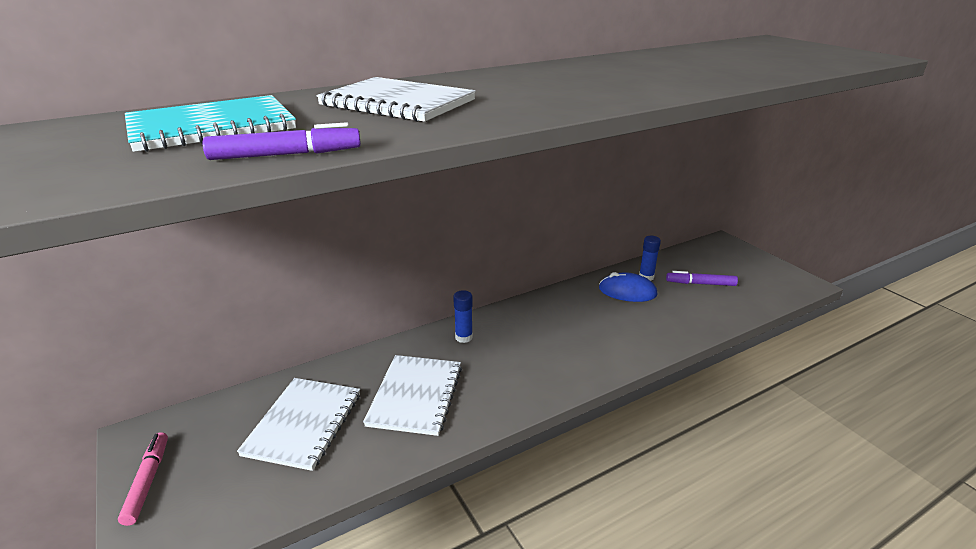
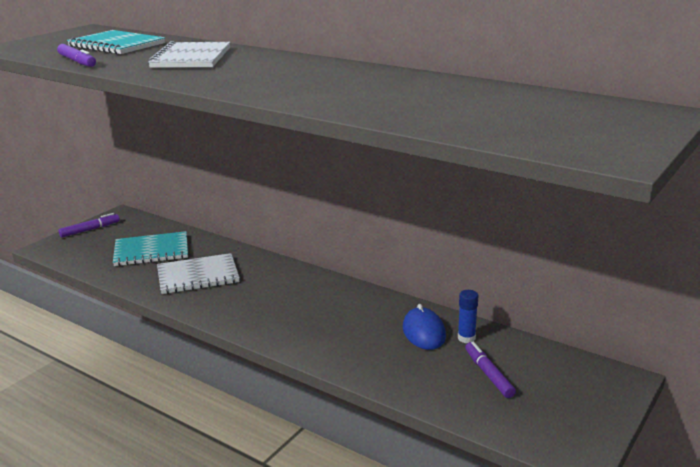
camera: 65 degrees right, 5 degrees down
(148, 481) = (90, 230): pink marker -> purple marker
(303, 424) = (151, 251): white notebook -> turquoise notebook
(464, 337) = (279, 274): blue glue stick -> none

